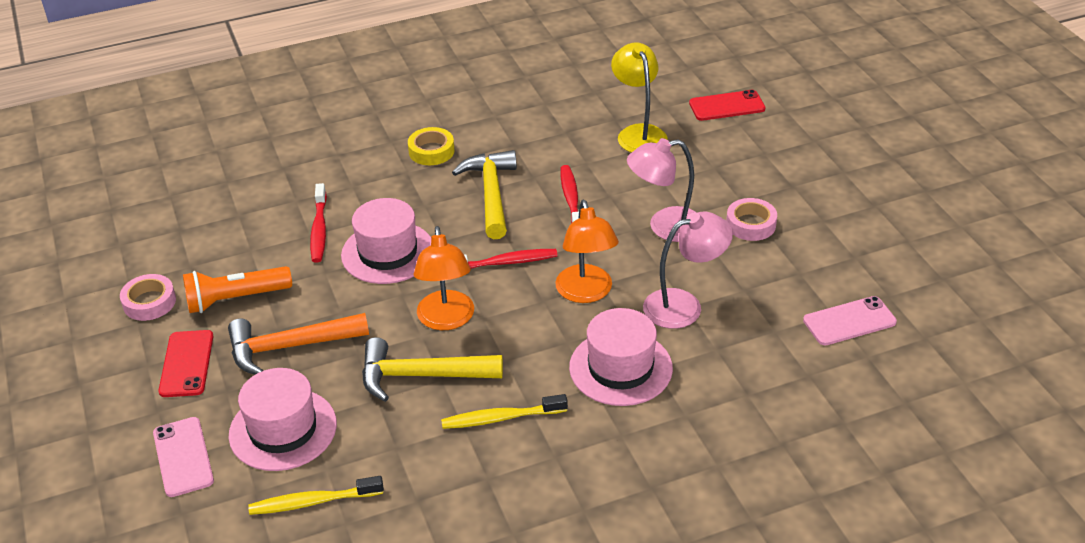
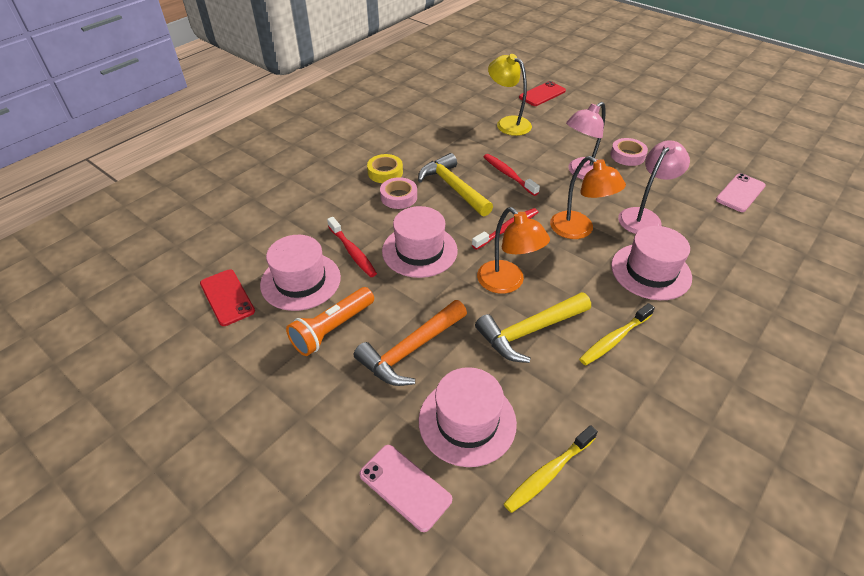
camera: 30 degrees left, 5 degrees up
(149, 302) = (258, 360): pink tape -> pink tape (399, 197)
(186, 364) = (336, 400): red phone -> red phone (227, 297)
(245, 241) = (300, 281): none -> pink hat

